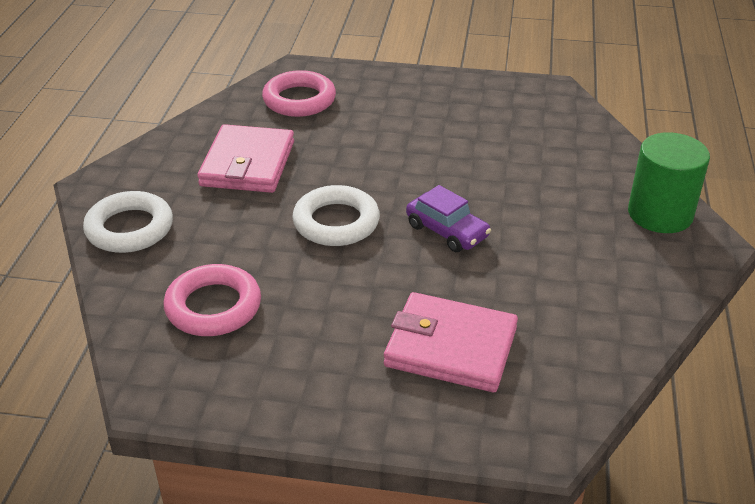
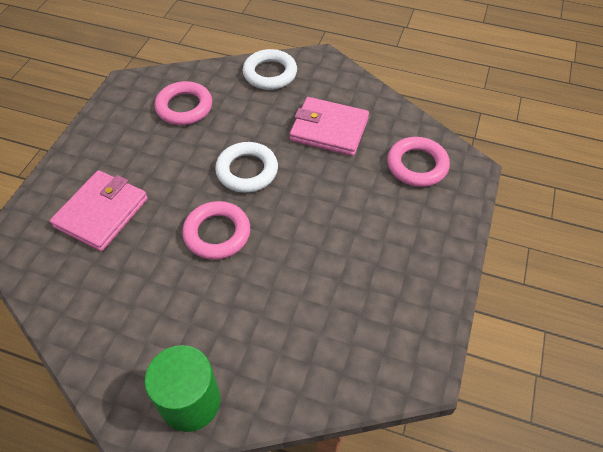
camera: 100 degrees right, 15 degrees up
(447, 231) = (217, 233): purple car -> pink ring

